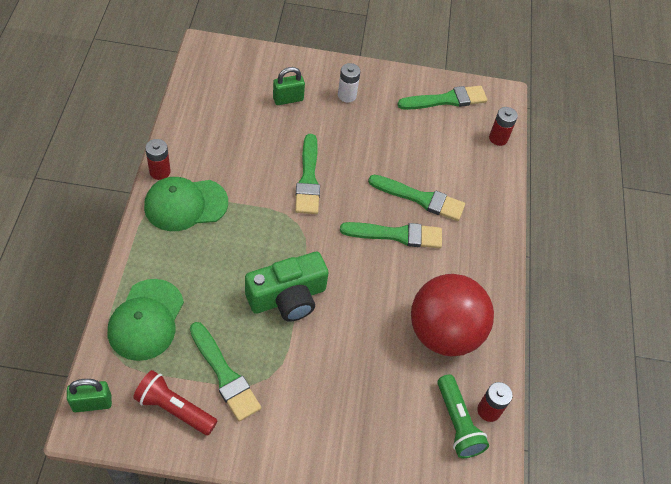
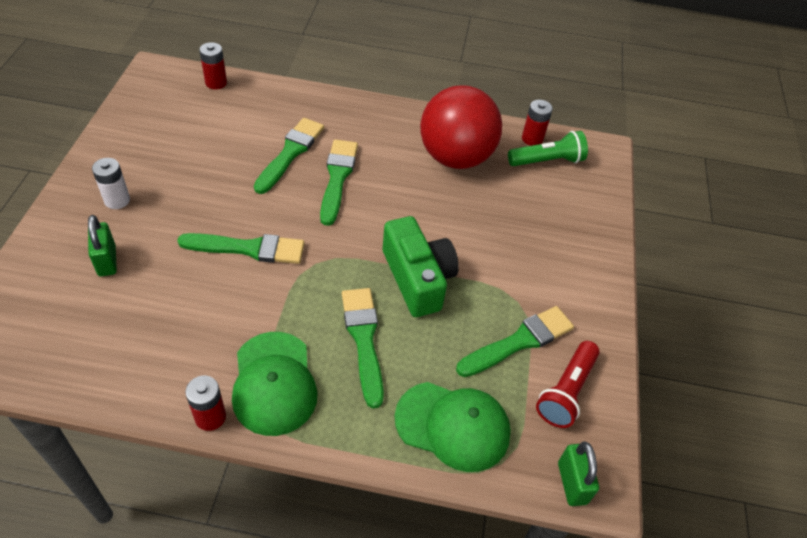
camera: 85 degrees left, 5 degrees down
(446, 100) = (149, 113): green brush -> green brush (363, 340)

